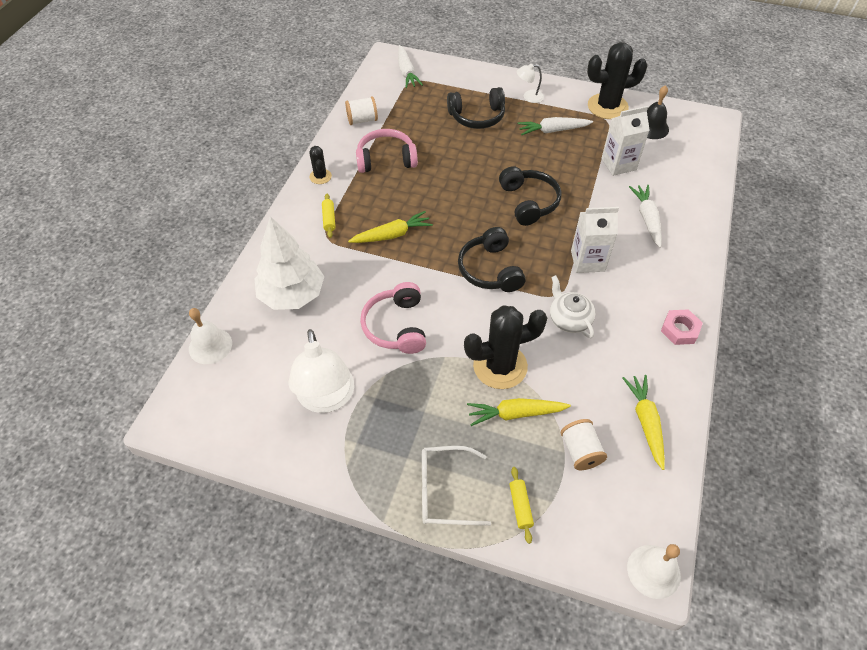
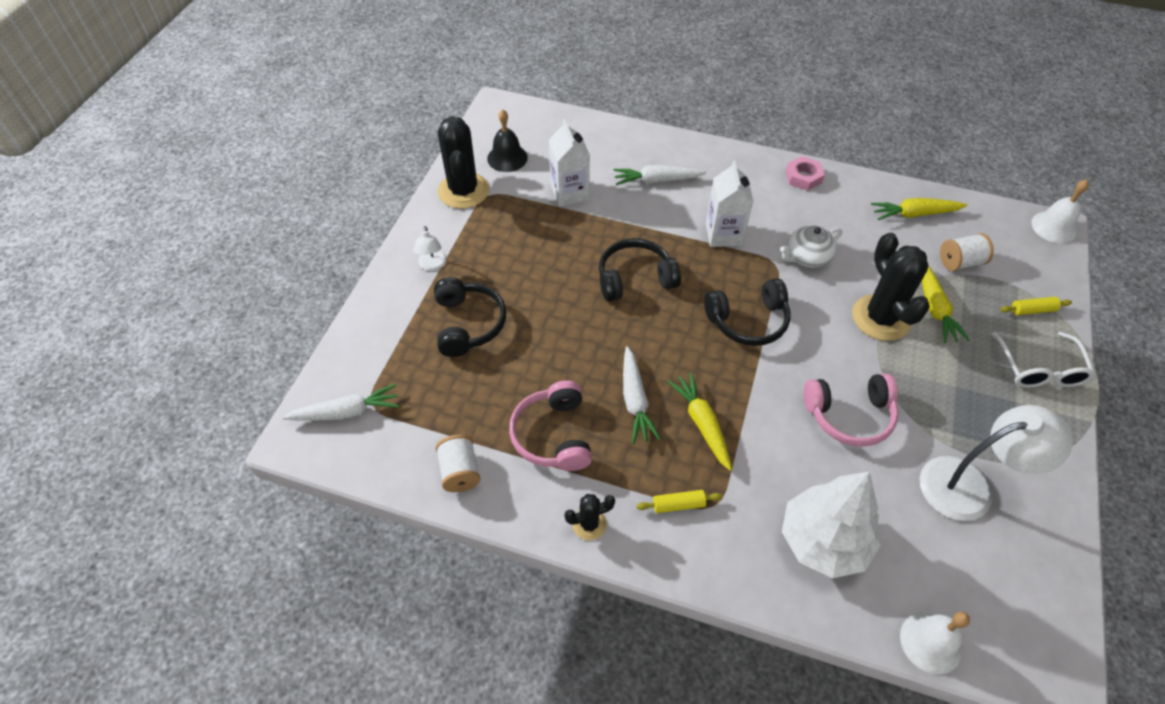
camera: 90 degrees left, 0 degrees up
(553, 130) = (505, 246): white carrot -> white carrot (635, 401)

